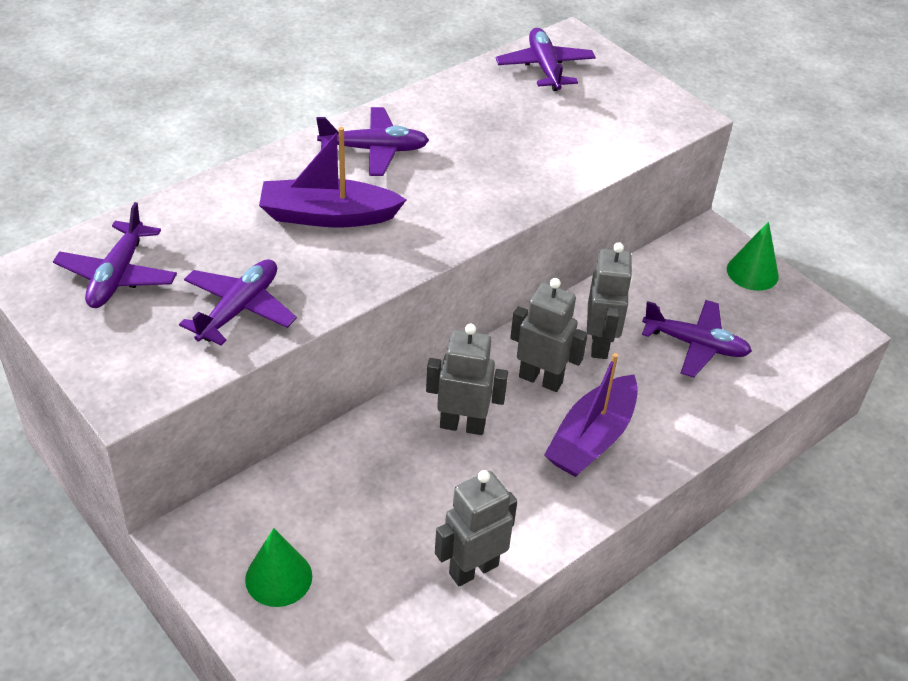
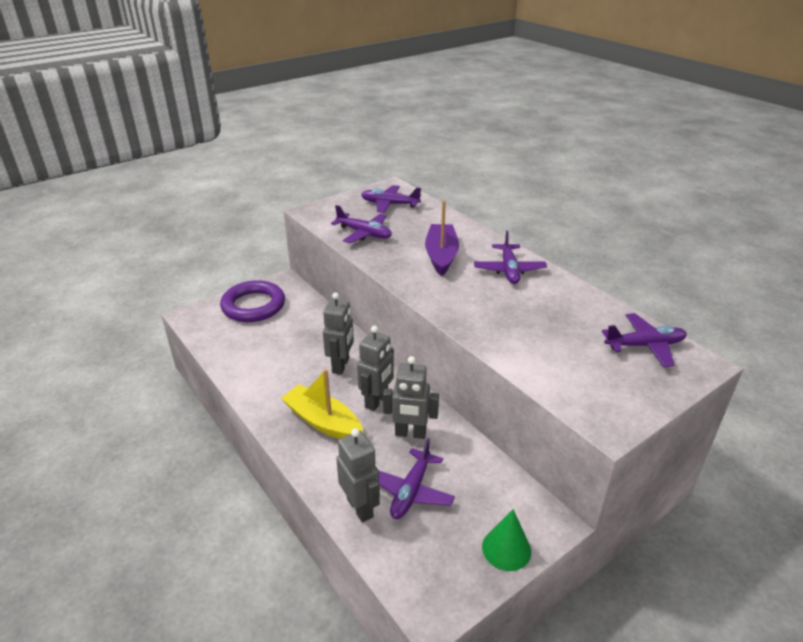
camera: 95 degrees right, 10 degrees down
(278, 577) = (253, 306): green cone -> purple ring
(473, 569) = (238, 366): grey robot -> grey robot (360, 507)
(592, 438) = (323, 422): purple boat -> yellow boat

